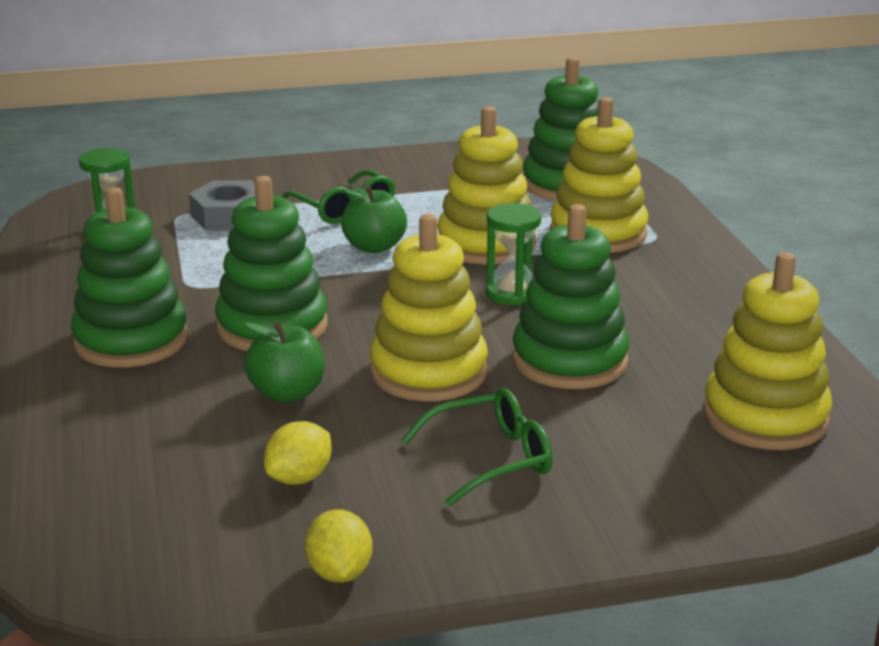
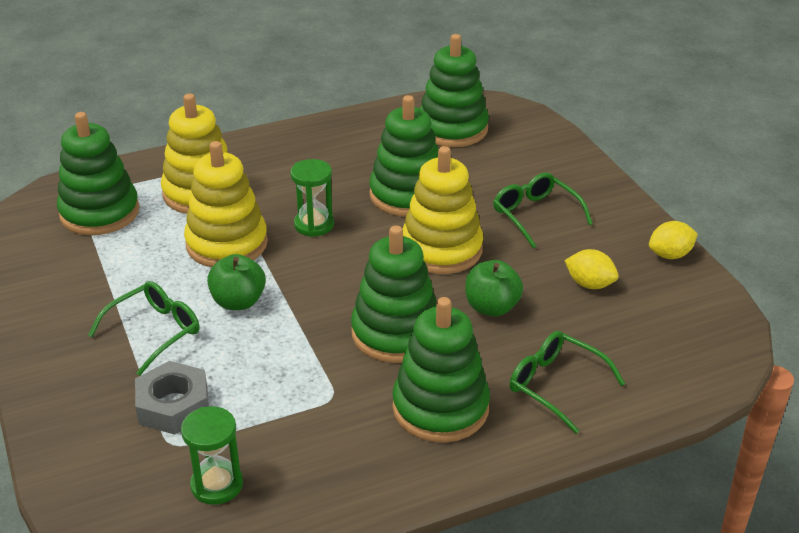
camera: 100 degrees left, 10 degrees up
(114, 417) = (556, 385): none -> green glasses
(765, 417) = (452, 129): yellow stacking toy -> green stacking toy

